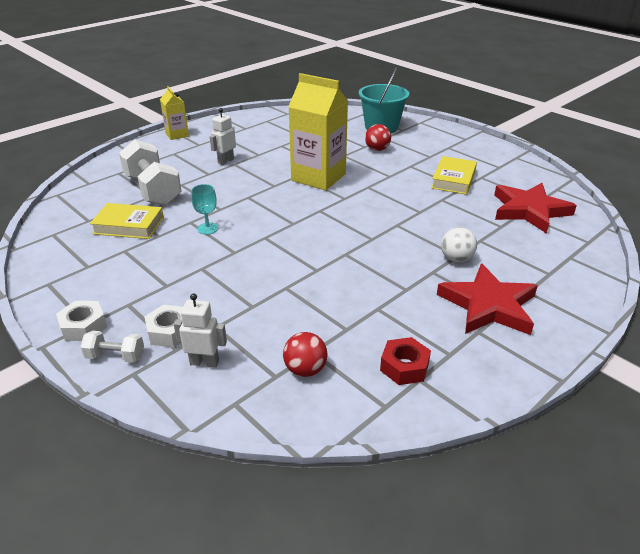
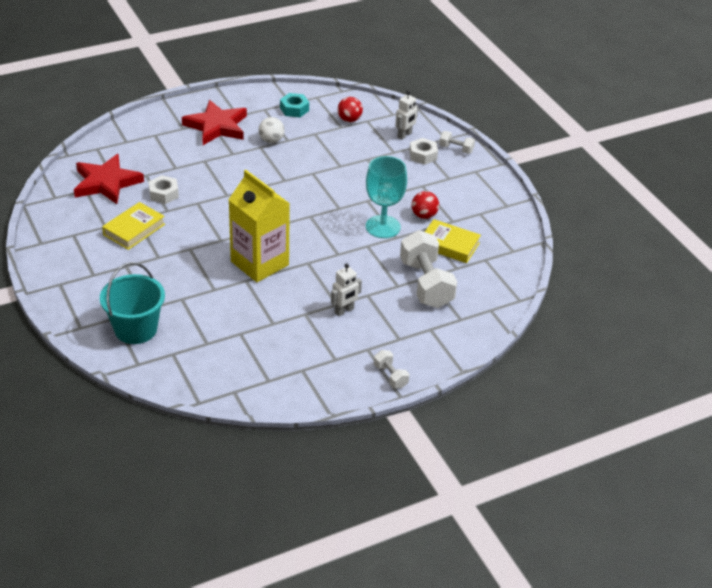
camera: 165 degrees left, 5 degrees up
(84, 327) = (477, 170): white nut -> white nut (164, 194)
(177, 135) = (390, 376): yellow carton -> white dumbbell
(204, 362) = (404, 135): white robot -> white robot turned 75 degrees counterclockwise
(208, 228) = (383, 227): turquoise goblet -> turquoise goblet, size x1.93
(377, 149) = (172, 290): red ball -> red ball (424, 215)
(404, 367) = (294, 109): red nut -> turquoise nut
(456, 259) = (207, 158): white ball -> white ball (271, 140)

